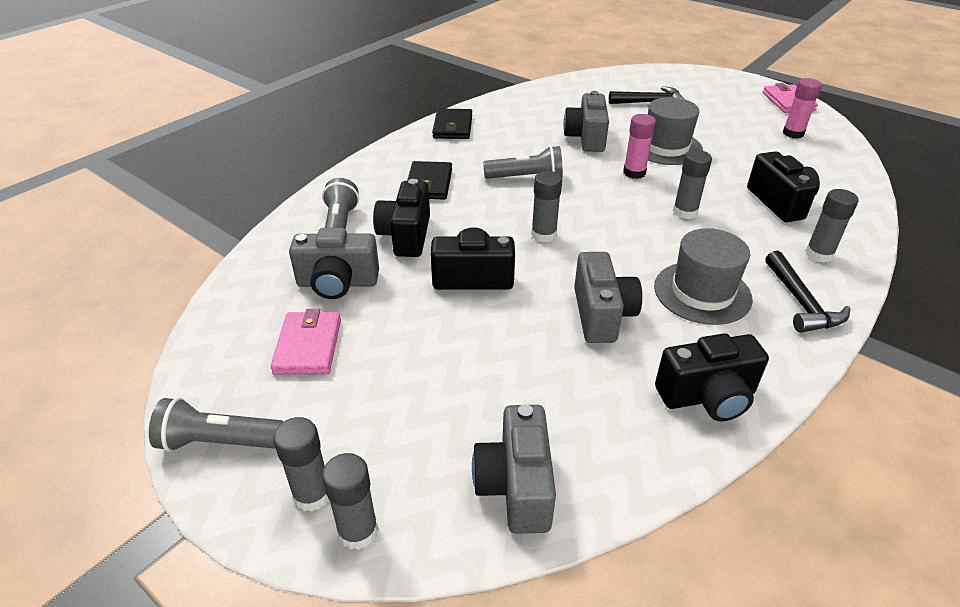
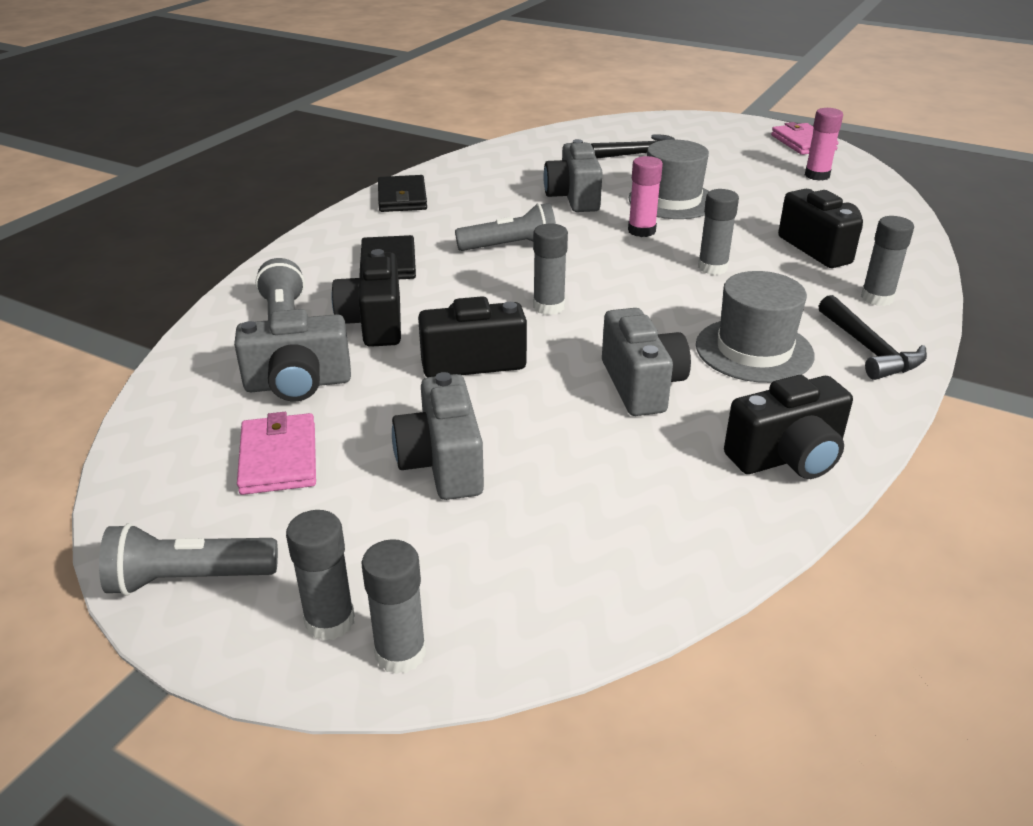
camera: 10 degrees left, 5 degrees down
(516, 486) = (585, 578): grey camera -> grey camera (442, 464)

